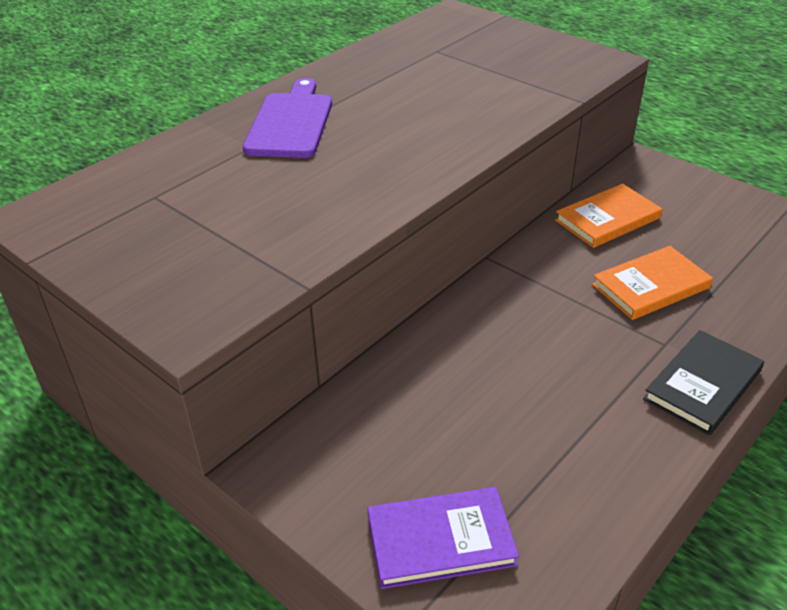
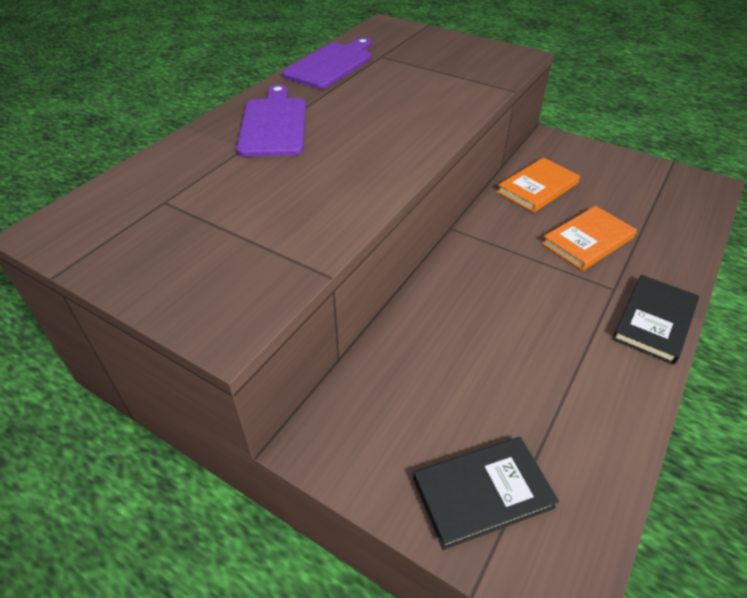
camera: 10 degrees left, 5 degrees up
(375, 57) = (331, 64): none -> purple cutting board
(440, 540) = (482, 493): purple book -> black book

